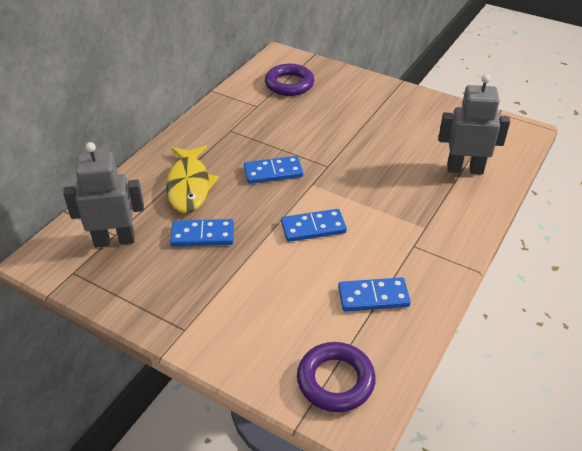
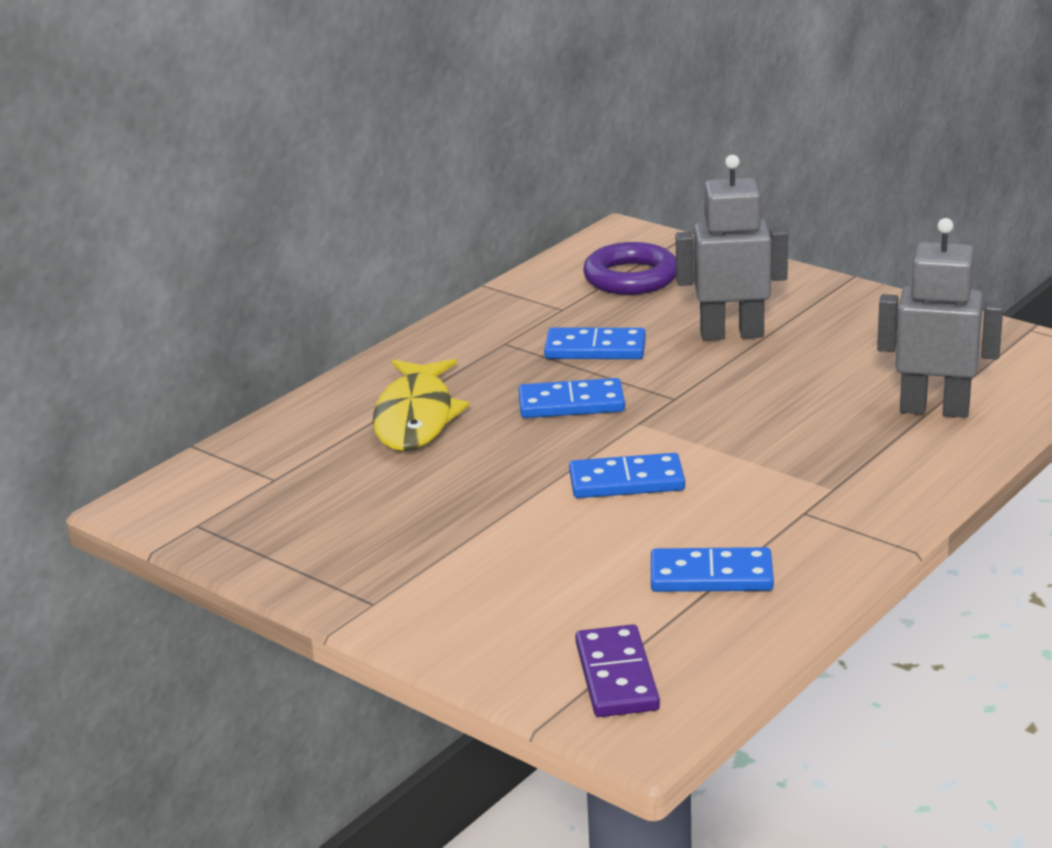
camera: 10 degrees right, 15 degrees down
(114, 240) = (273, 486): grey robot -> grey robot (731, 334)
(202, 235) = (427, 485): blue domino -> blue domino (595, 349)
(335, 380) = (617, 676): purple ring -> purple domino

